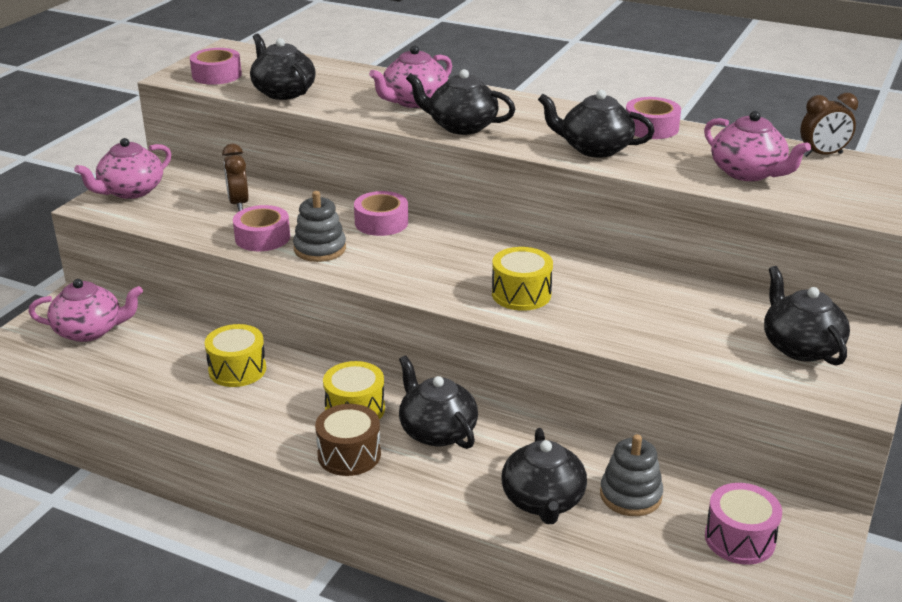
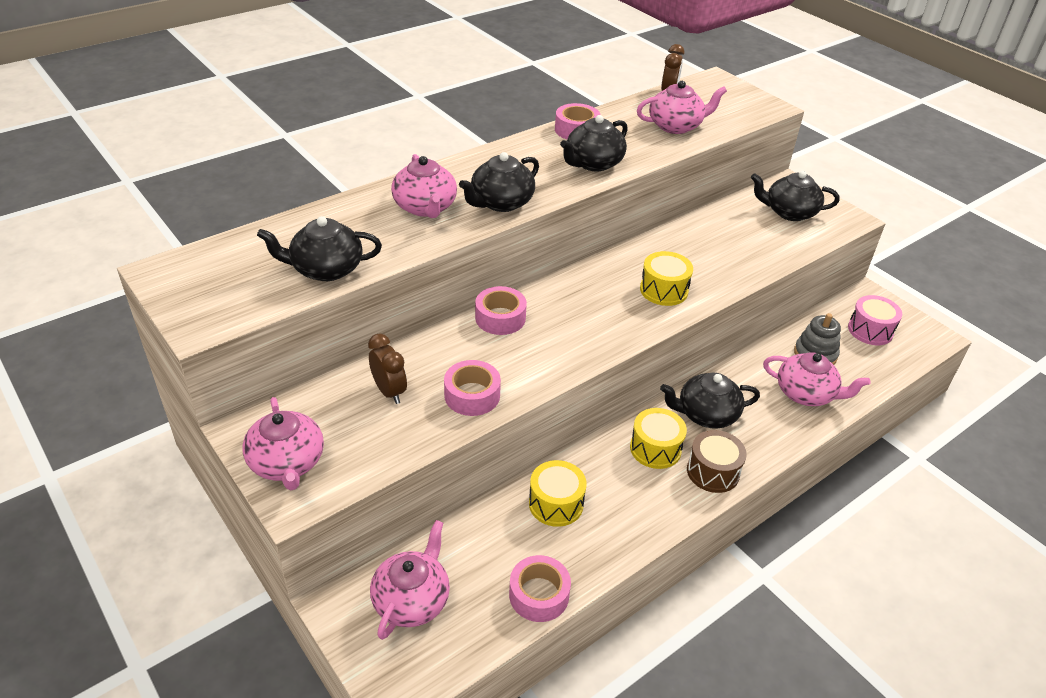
camera: 65 degrees left, 10 degrees up
(216, 75) = (230, 298): pink tape -> pink tape (539, 595)
(238, 204) = (389, 391): brown clock -> brown clock turned 135 degrees counterclockwise
(320, 249) = (521, 367): grey stacking toy -> none
(543, 501) = (806, 394): black teapot -> pink teapot

